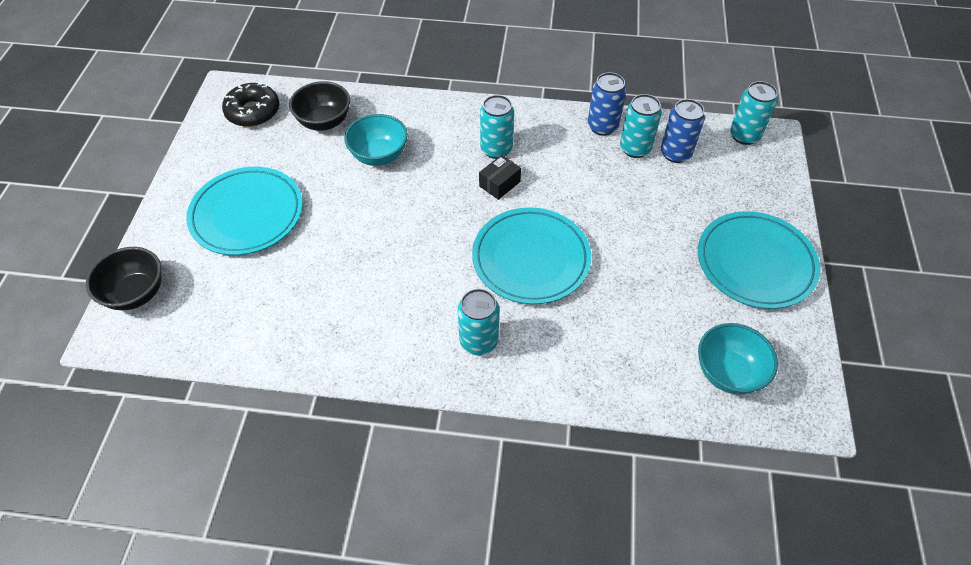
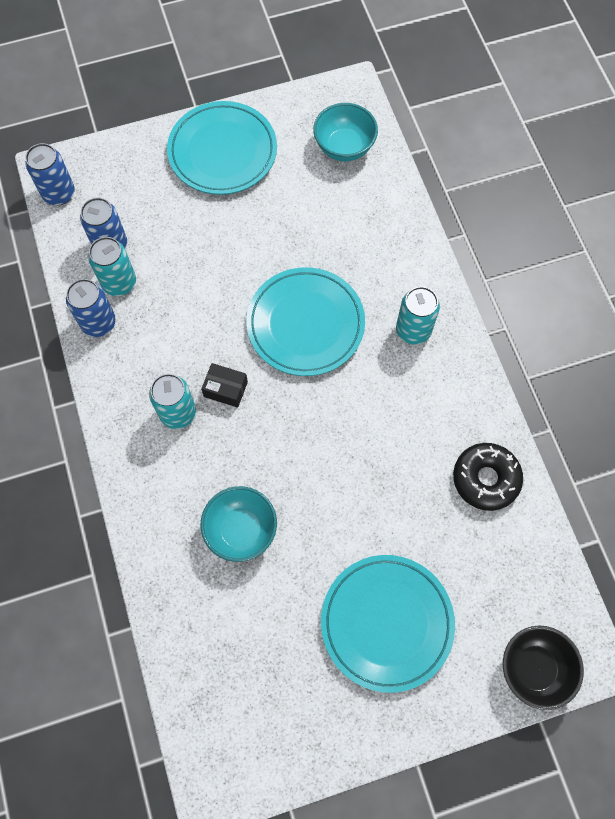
camera: 115 degrees left, 15 degrees up
(253, 111) = (236, 725): black donut -> black donut (485, 479)
(324, 122) = (216, 623): black bowl -> none
(744, 135) = (59, 193): turquoise can -> blue can

